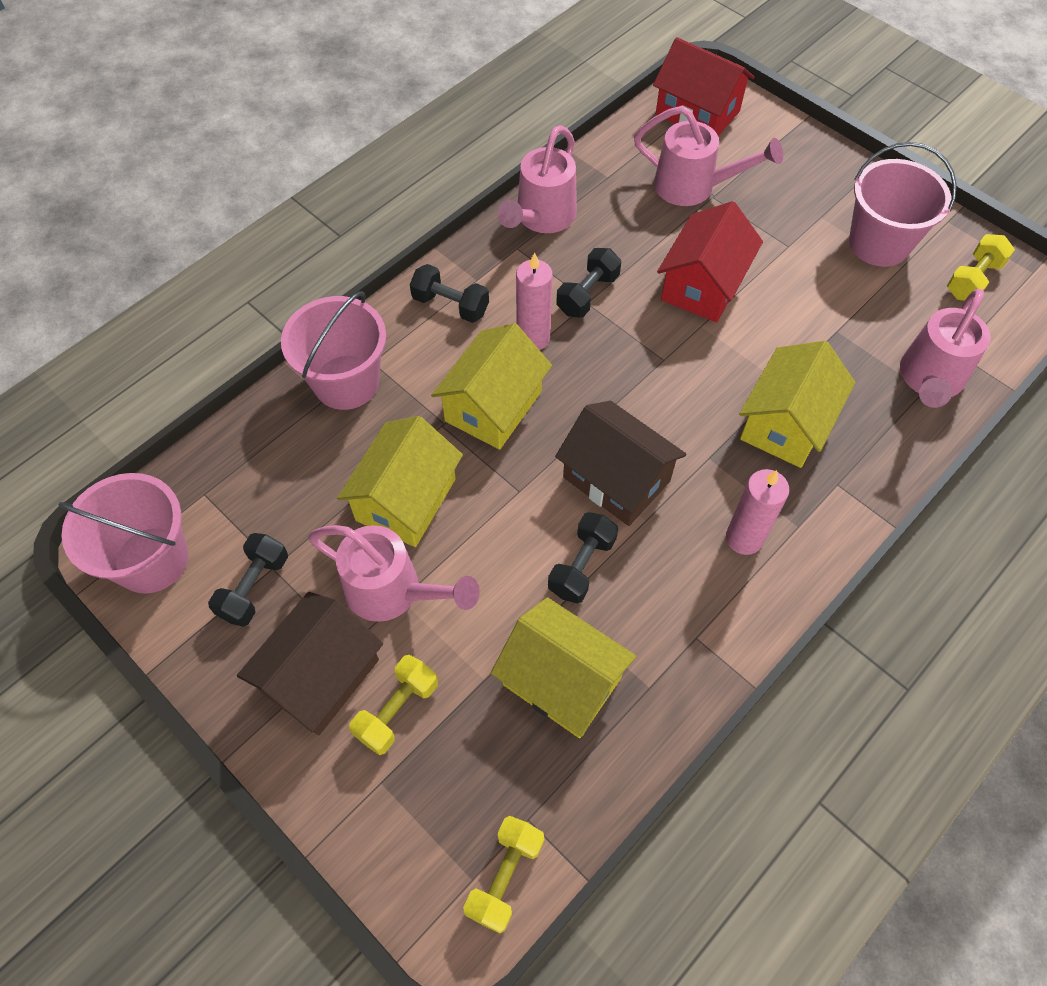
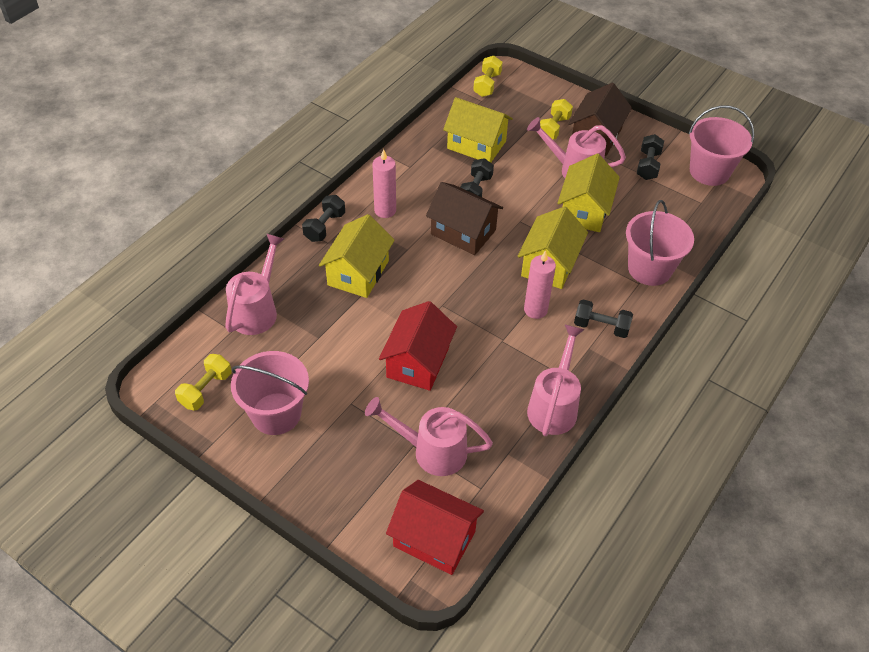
camera: 170 degrees right, 10 degrees down
(587, 294) = (504, 345): black dumbbell -> black dumbbell (325, 227)

